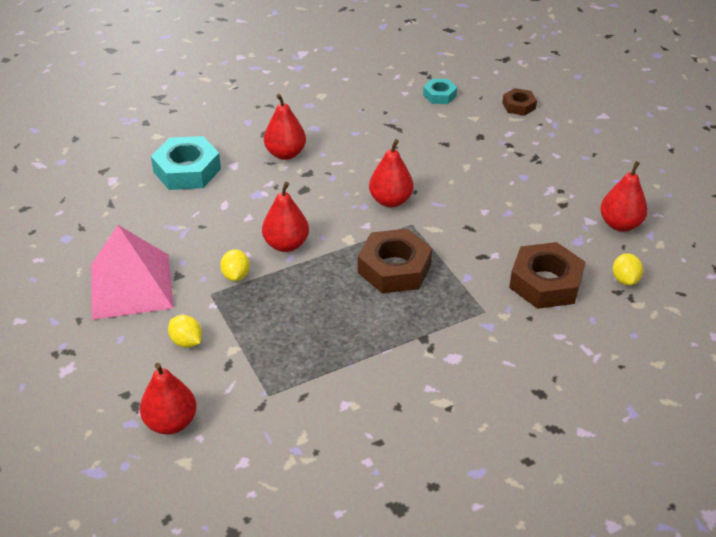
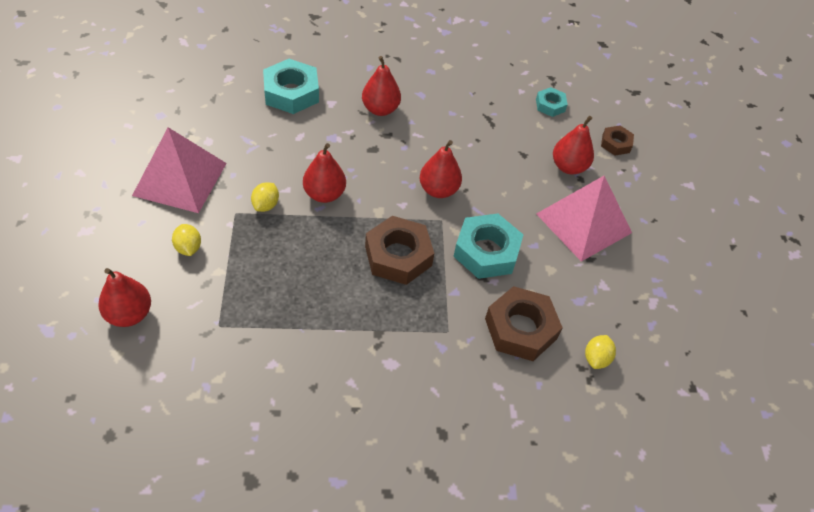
camera: 20 degrees right, 10 degrees up
(471, 234) = (486, 251): none -> turquoise nut
(537, 178) = (584, 223): none -> pink pyramid
(620, 224) = (630, 301): red pear -> red pear (568, 167)

